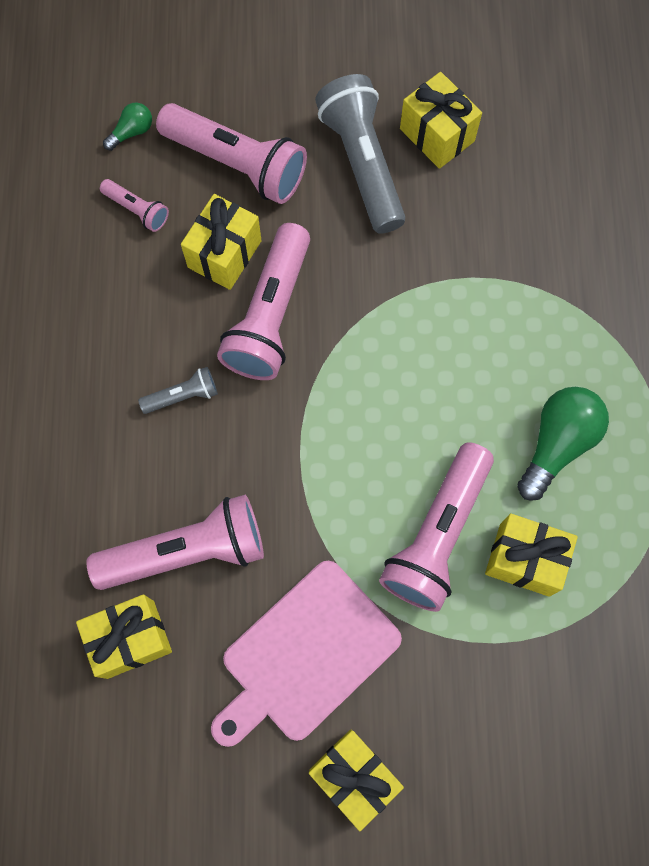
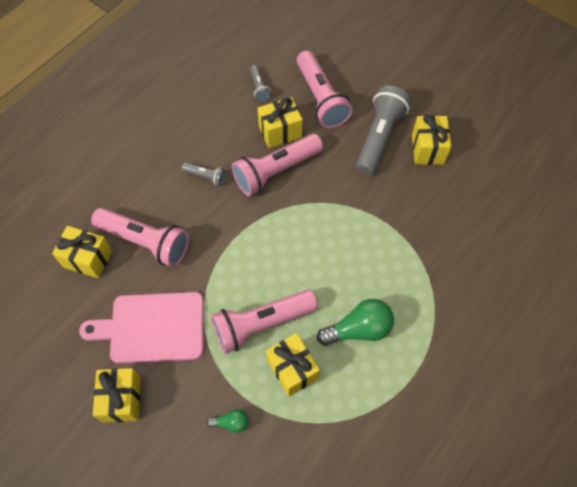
camera: 40 degrees right, 10 degrees down
(132, 132) = (287, 56): green light bulb -> green light bulb (231, 422)
(137, 210) = (259, 88): pink flashlight -> grey flashlight

